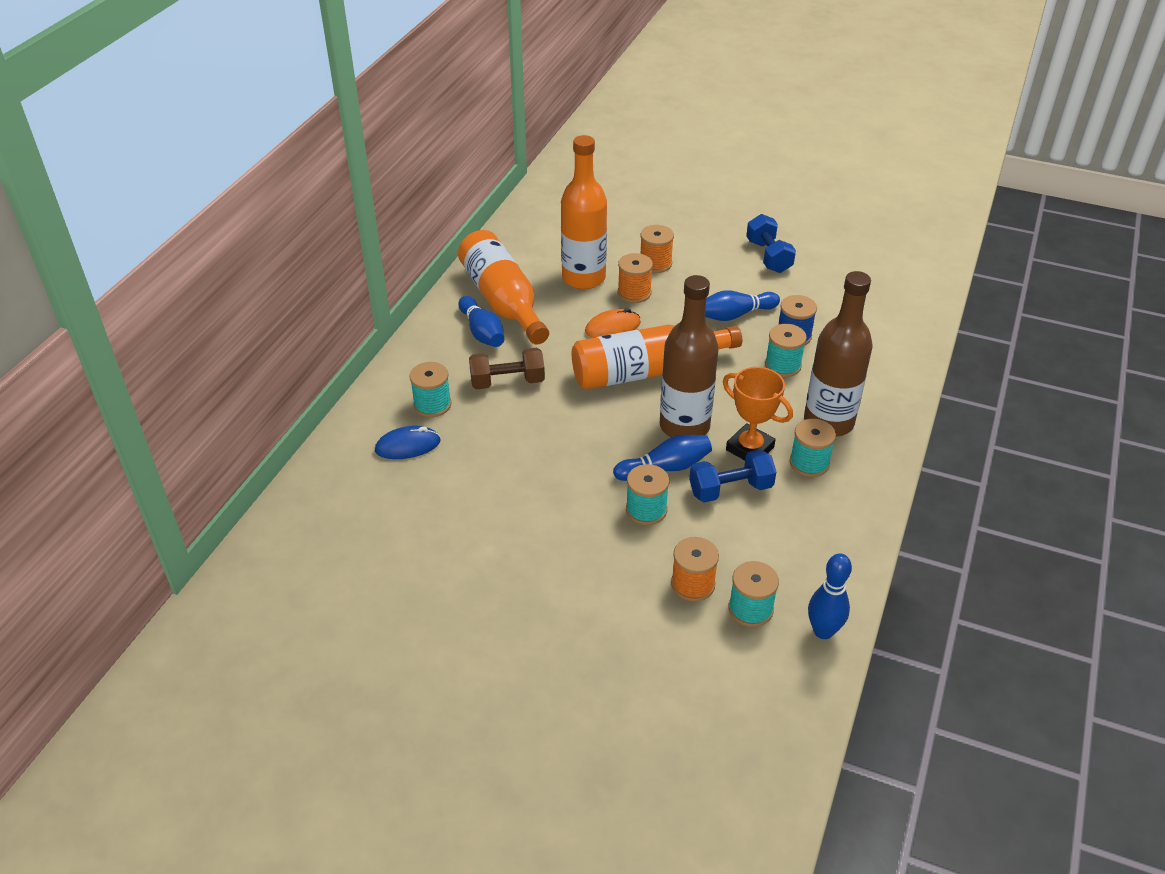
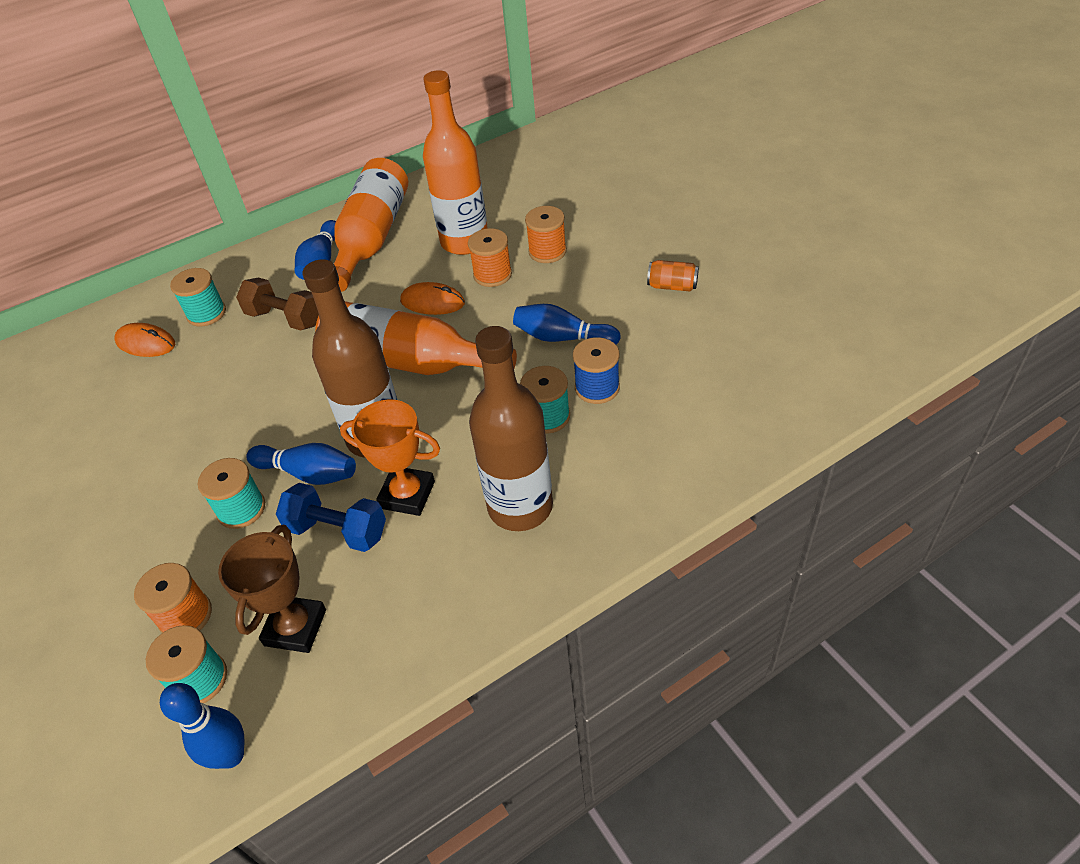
camera: 40 degrees right, 5 degrees up
(408, 446) = (146, 343): blue mouse -> orange mouse
(750, 448) = (407, 495): orange trophy -> orange trophy turned 60 degrees counterclockwise
(768, 256) = (672, 286): blue dumbbell -> orange can
(774, 551) = (295, 627): none -> brown trophy
(809, 463) = (445, 544): turquoise spool -> none

